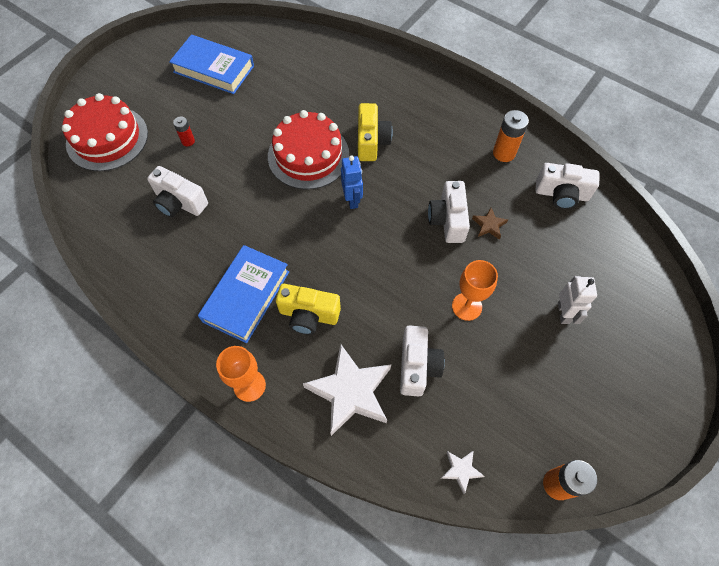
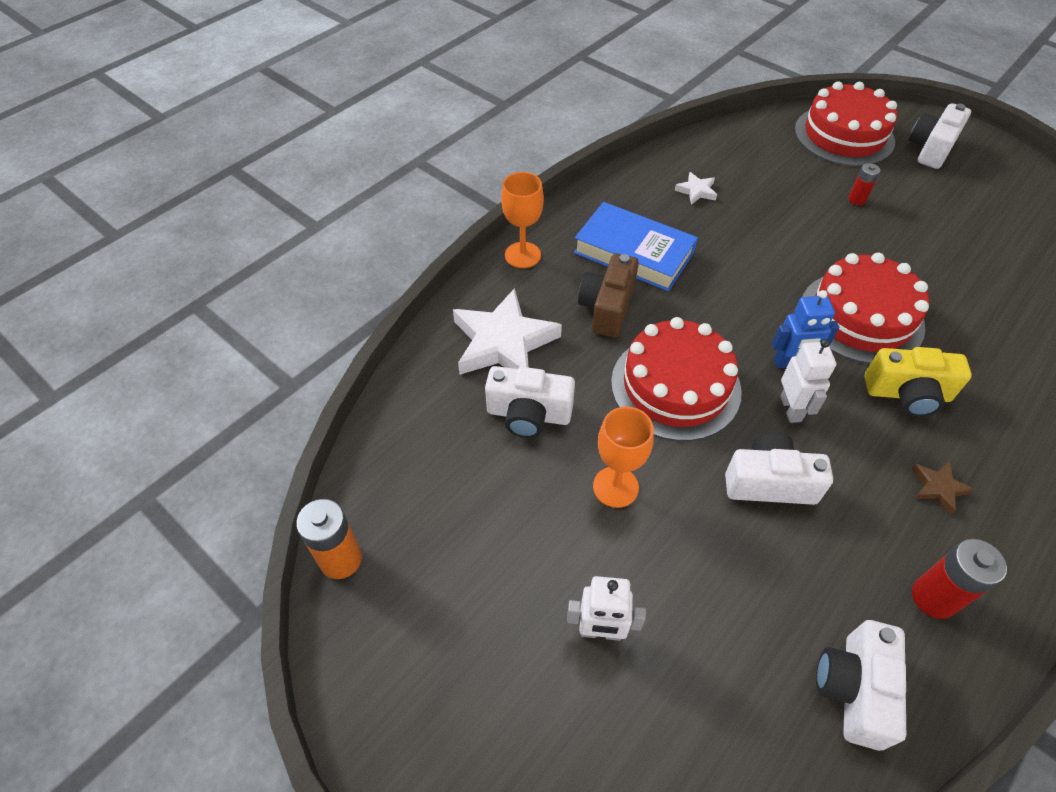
camera: 95 degrees right, 10 degrees down
(179, 202) = (760, 195): white camera -> white camera (931, 149)
(214, 69) = (993, 220): blue book -> none
(308, 315) = (607, 308): yellow camera -> brown camera
(380, 269) = (675, 386): none -> red cake
(390, 203) = (791, 409): none -> white robot
(461, 470) = (386, 446): white star -> white star (696, 191)
(489, 225) = (766, 543): brown star -> brown star (938, 488)
(504, 153) = (933, 597): orange battery -> red battery

